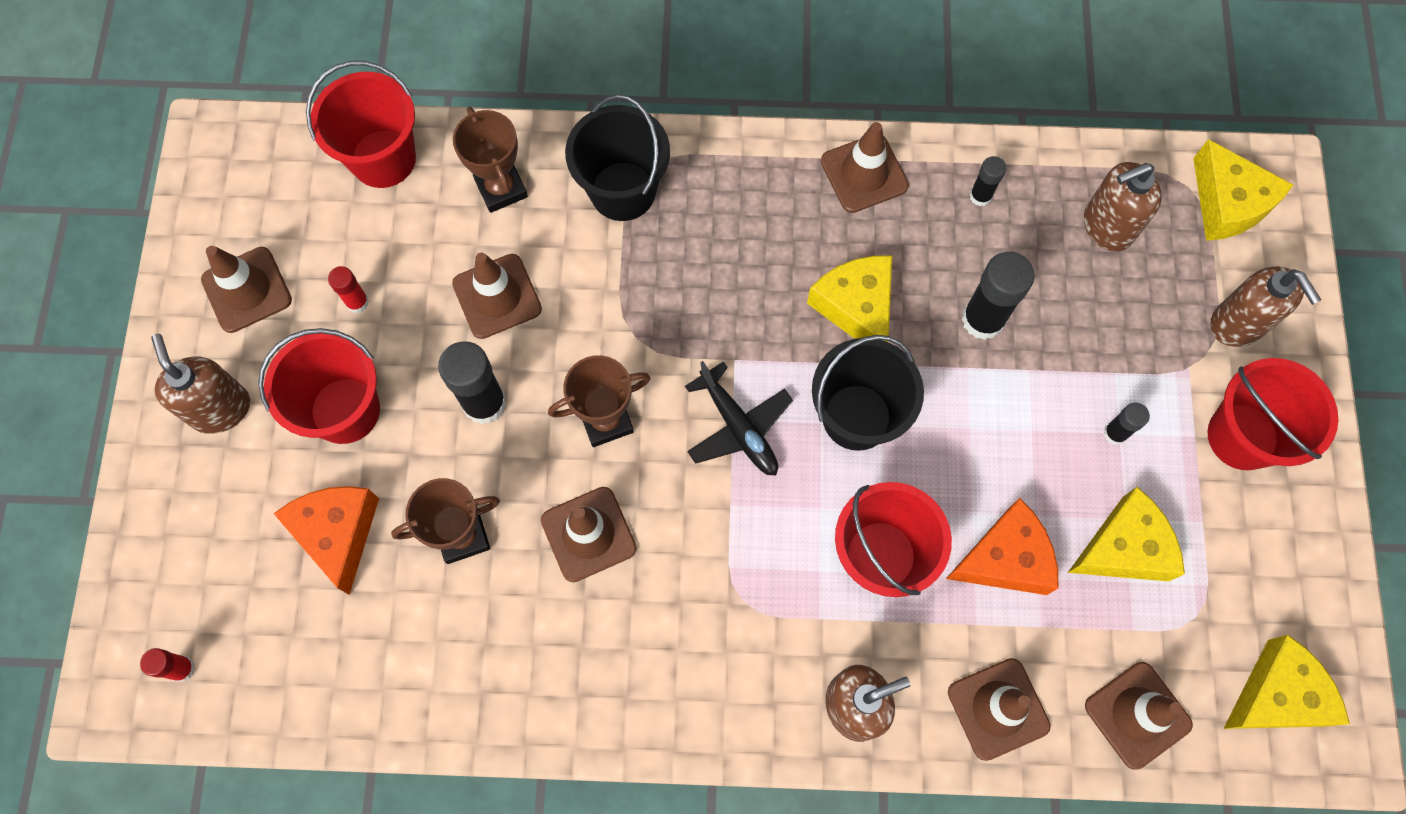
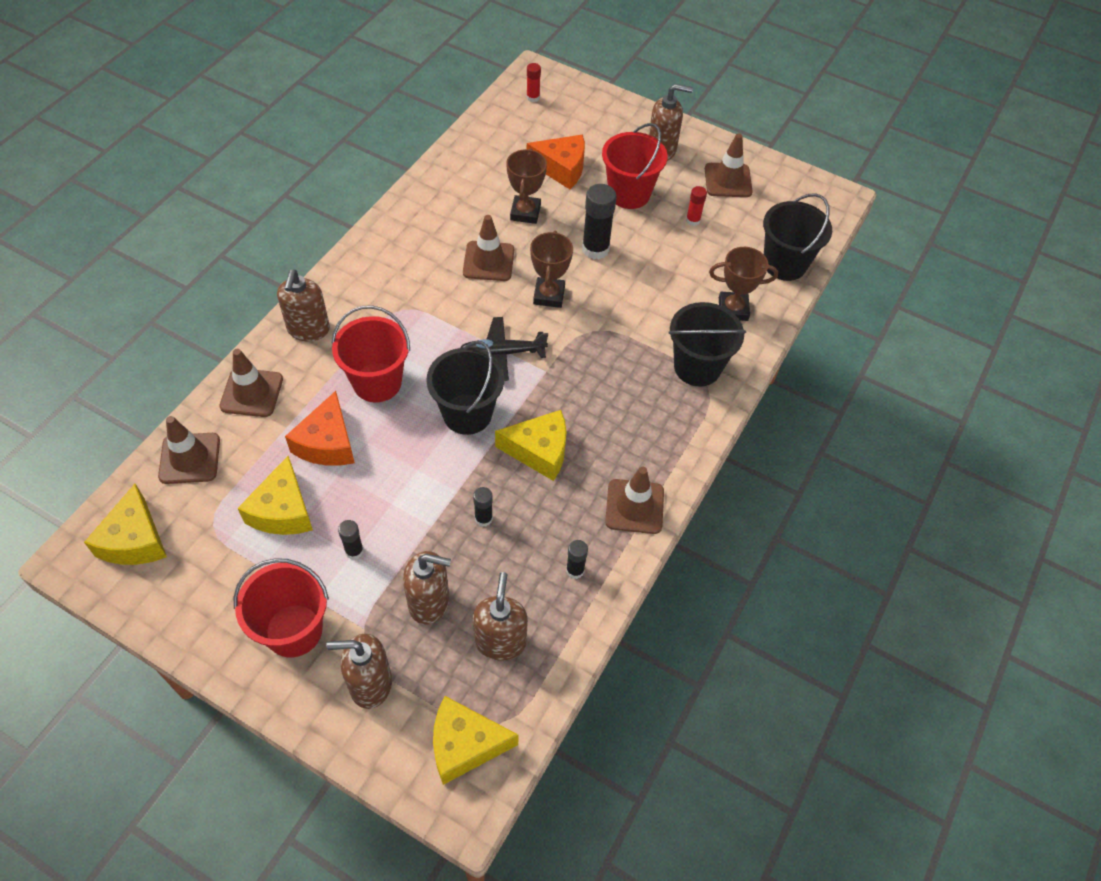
camera: 115 degrees right, 15 degrees down
(383, 158) = (784, 264): red bucket -> black bucket
(497, 296) = (659, 279): brown traffic cone -> none
(983, 319) = (483, 518): black glue stick -> black glue stick, size x0.54
(1116, 318) = (429, 602): none -> brown soap dispenser

